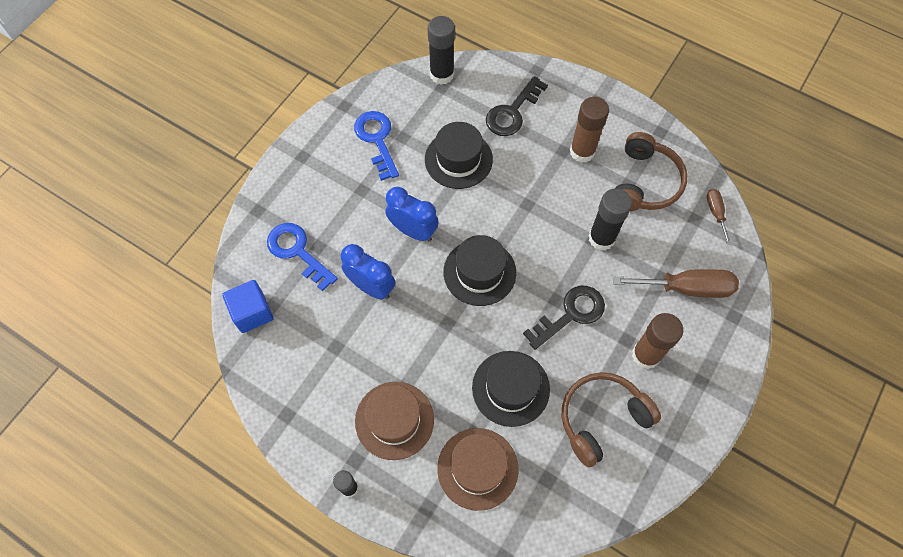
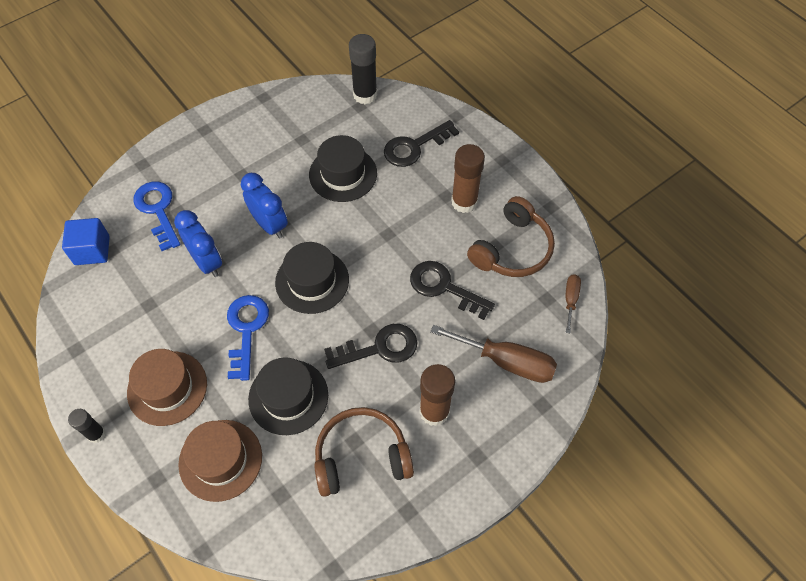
camera: 20 degrees right, 5 degrees down
(377, 140) = (277, 135): blue key -> blue key (246, 330)
(601, 238) = (444, 287): black glue stick -> black key

